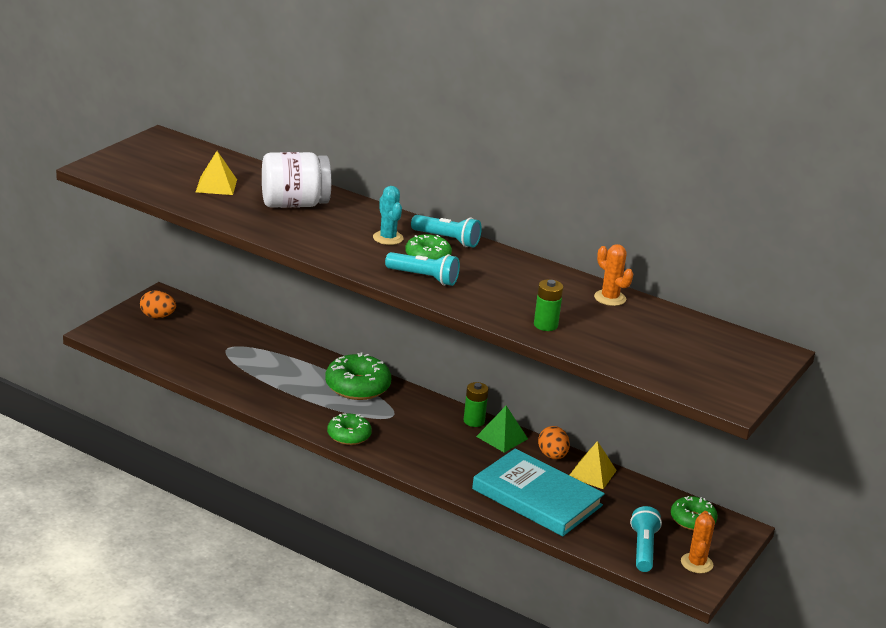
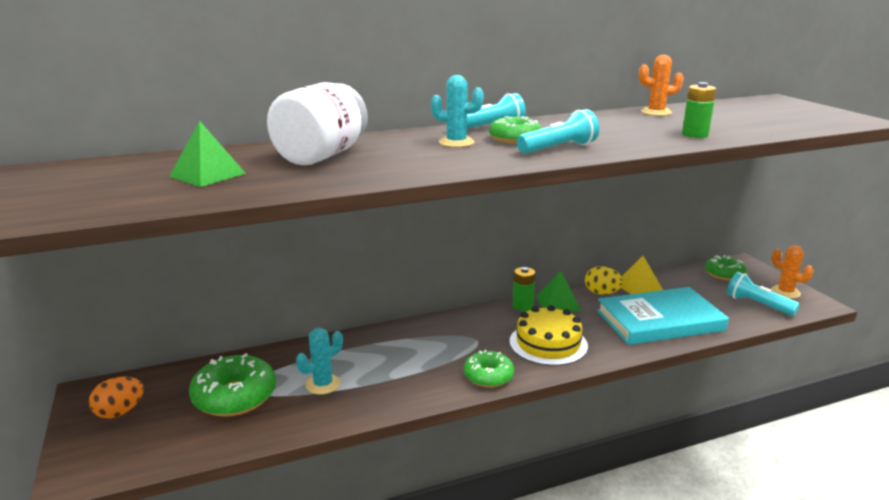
camera: 50 degrees left, 5 degrees down
(216, 185) = (208, 175): yellow pyramid -> green pyramid
(262, 373) = (323, 384): none -> turquoise cactus
(357, 386) = (410, 340): green donut -> green donut (235, 396)
(427, 449) = (548, 343): none -> yellow cake
(552, 456) = (602, 293): orange egg -> yellow egg

